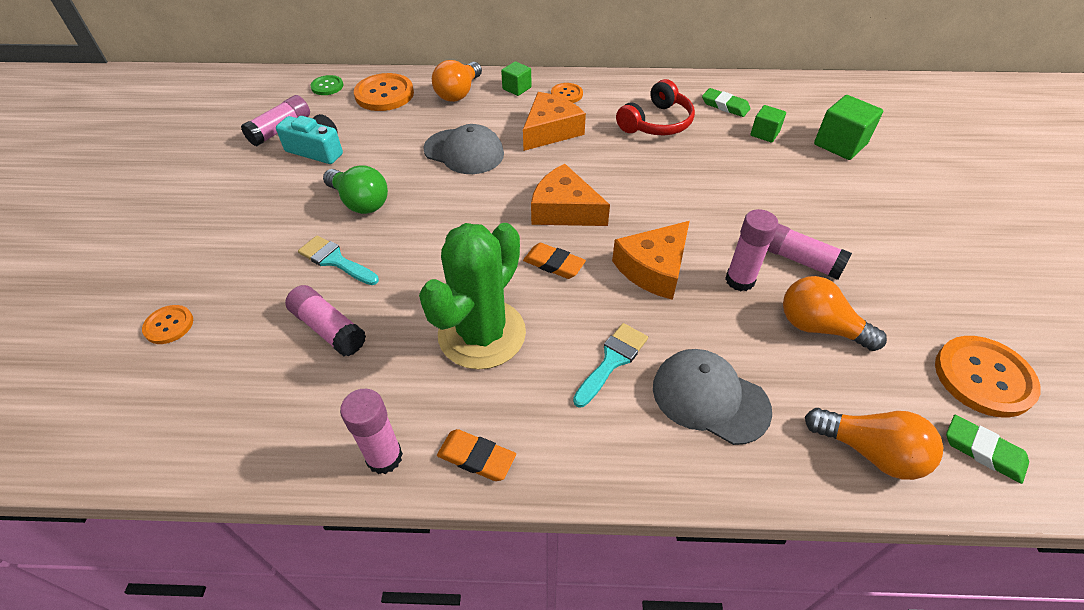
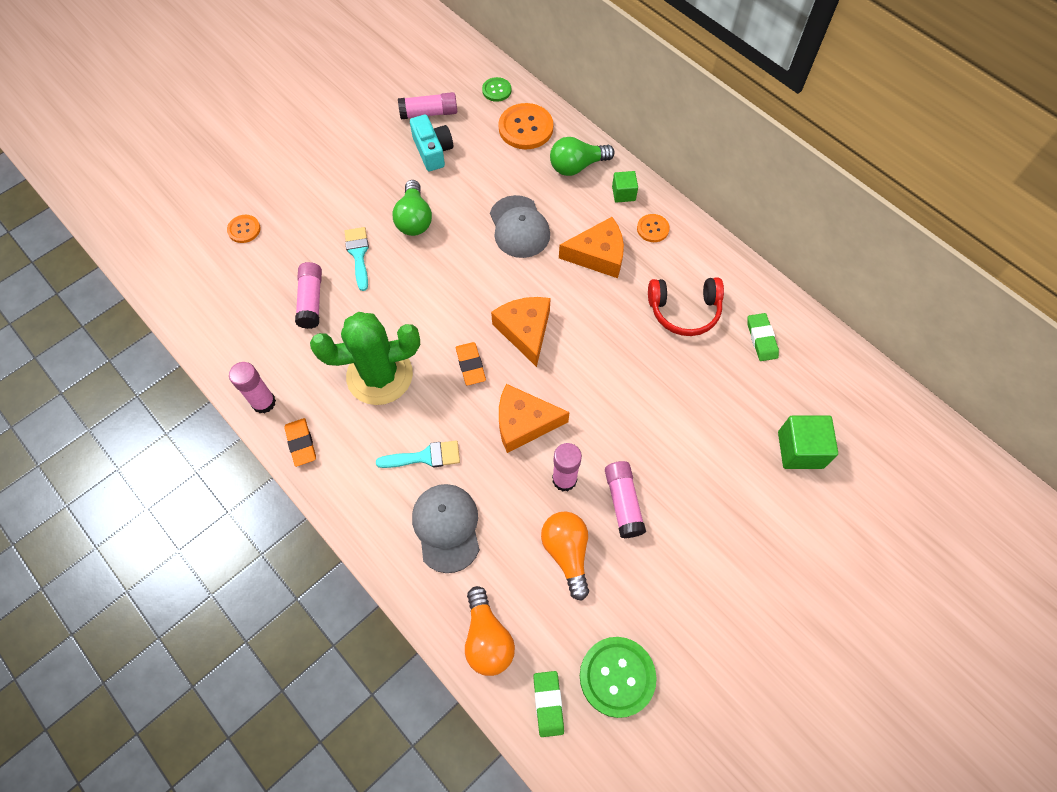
camera: 45 degrees right, 15 degrees up
(458, 93) = (577, 166): orange light bulb -> green light bulb
(764, 133) = (754, 389): green cube -> none
(983, 377) = (617, 677): orange button -> green button

